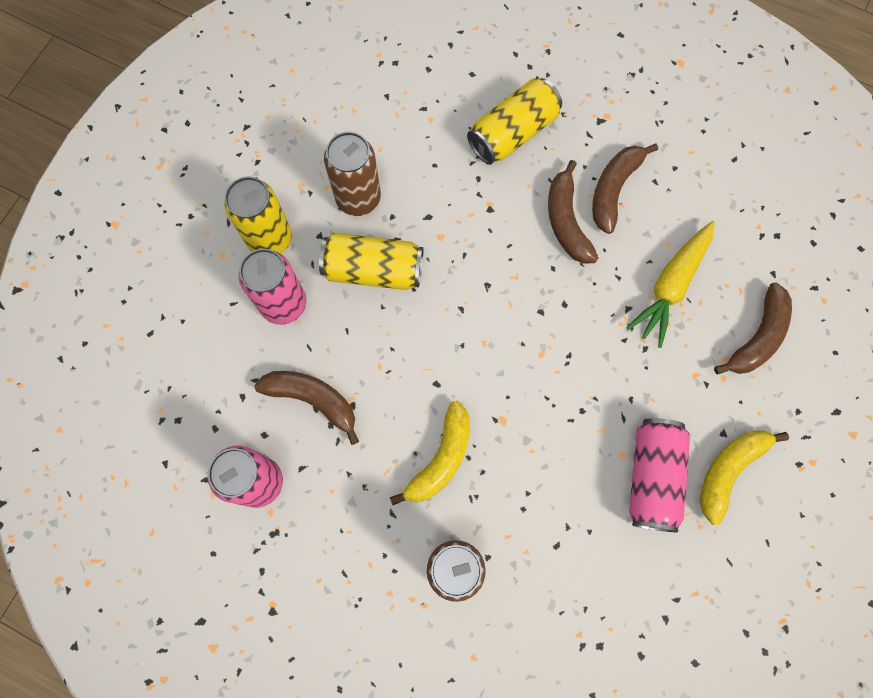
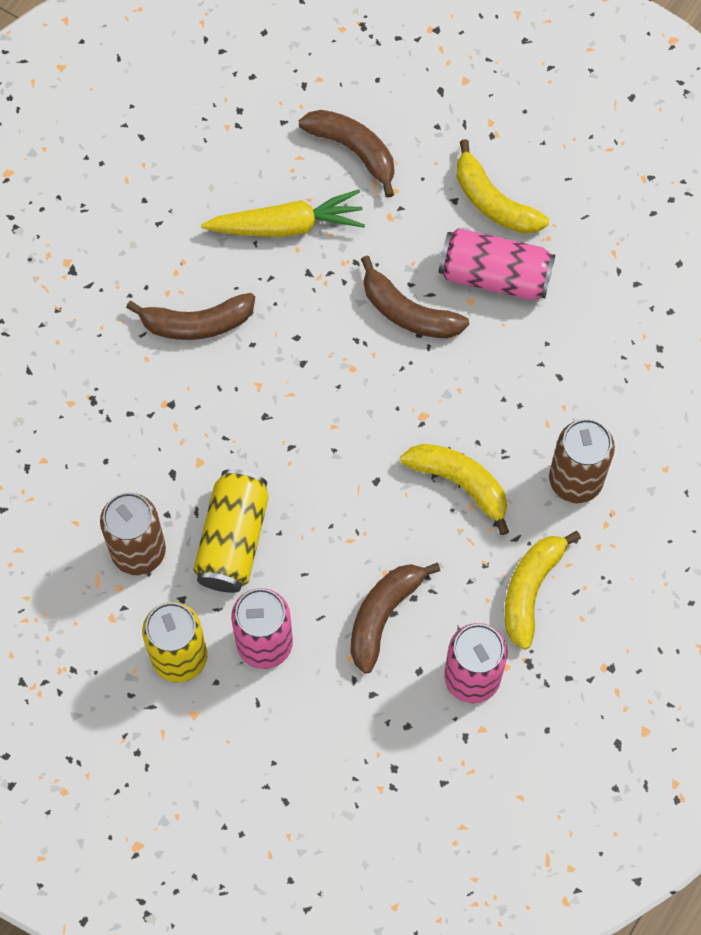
camera: 85 degrees left, 5 degrees down
(343, 530) = (530, 590): none -> yellow banana
(512, 132) = (75, 369): yellow can -> none
(613, 189) = (163, 268): brown banana -> brown banana (408, 312)
(671, 285) = (286, 225): yellow carrot -> yellow carrot turned 45 degrees counterclockwise

